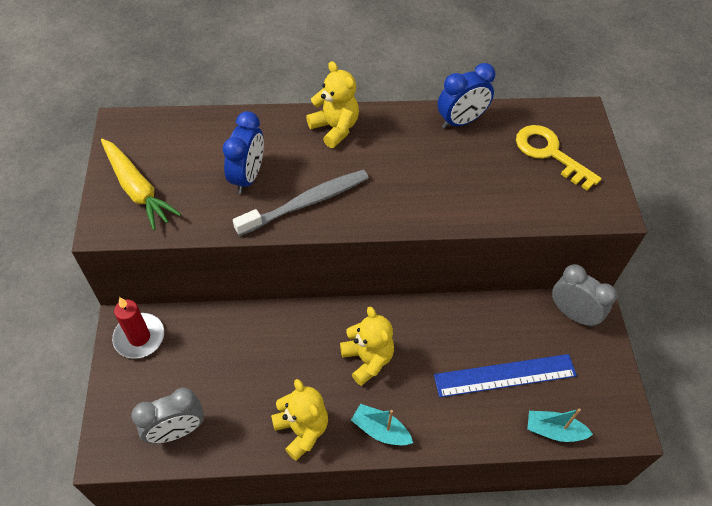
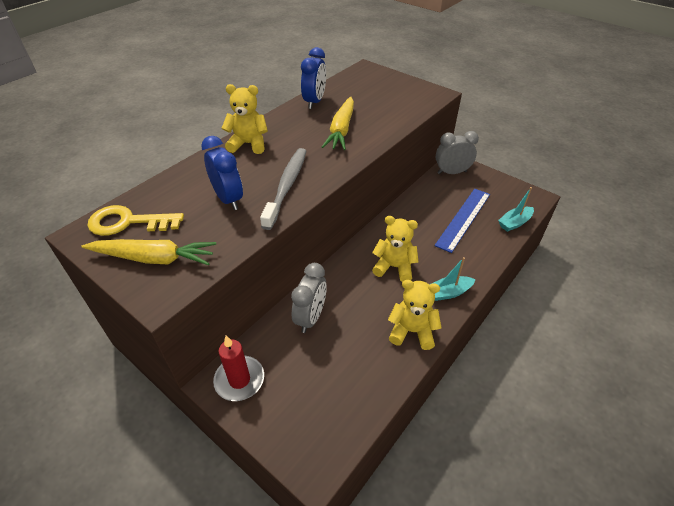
camera: 45 degrees left, 10 degrees down
(176, 431) = (342, 406): grey clock -> grey clock (310, 317)
(438, 178) = (341, 130): none -> yellow carrot
(550, 153) = (377, 90): yellow key -> yellow key (128, 222)

